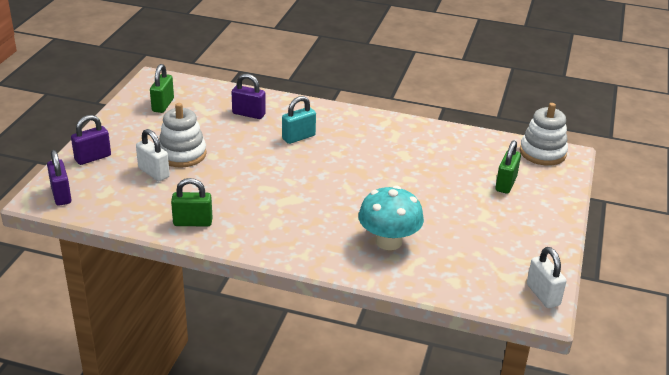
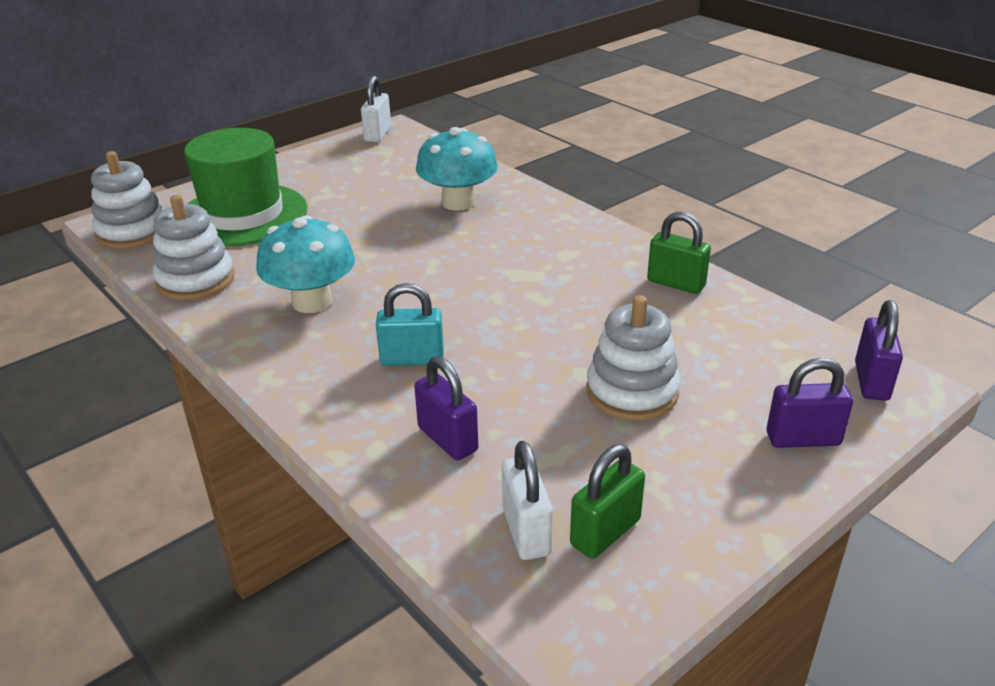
camera: 145 degrees left, 0 degrees up
(154, 173) = (699, 373): white padlock -> white padlock (526, 531)
(382, 147) = (312, 302): none -> turquoise mushroom
(457, 139) = (196, 280): none -> white stacking toy
(506, 184) = (243, 215): green padlock -> green hat

